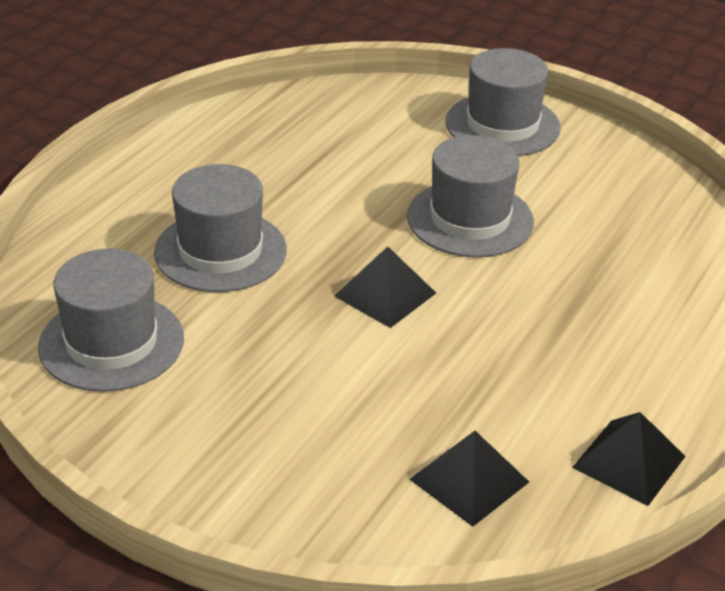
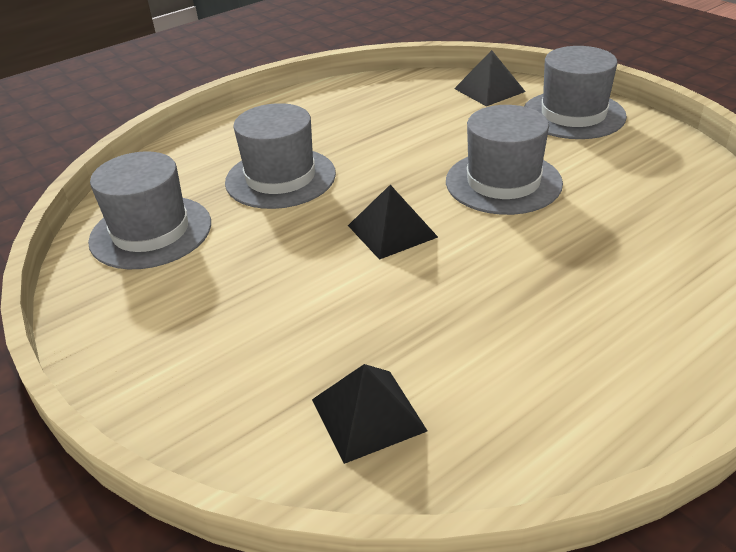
camera: 25 degrees right, 0 degrees up
(629, 461) = (545, 435): black pyramid -> black pyramid (489, 90)

